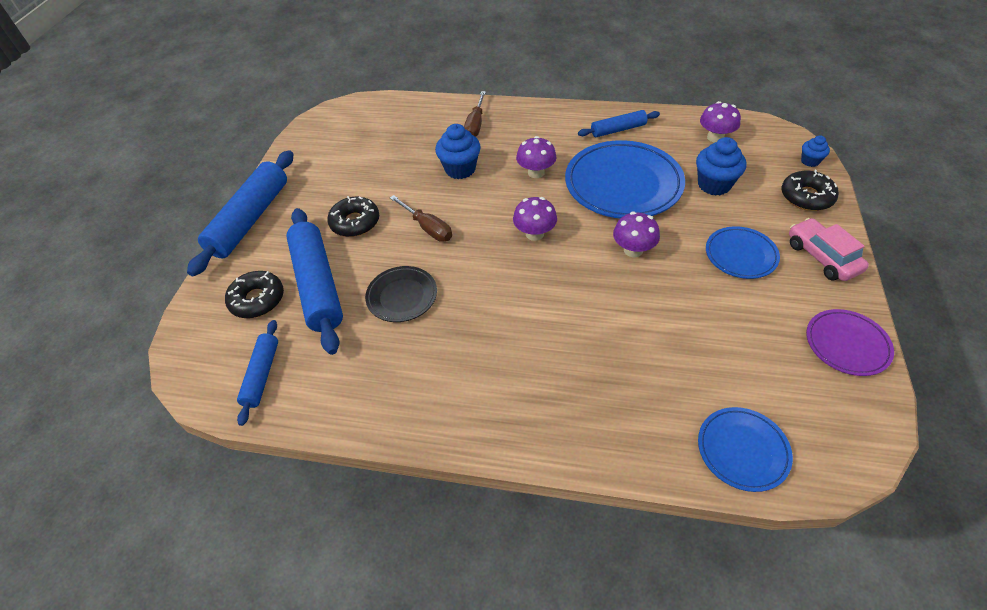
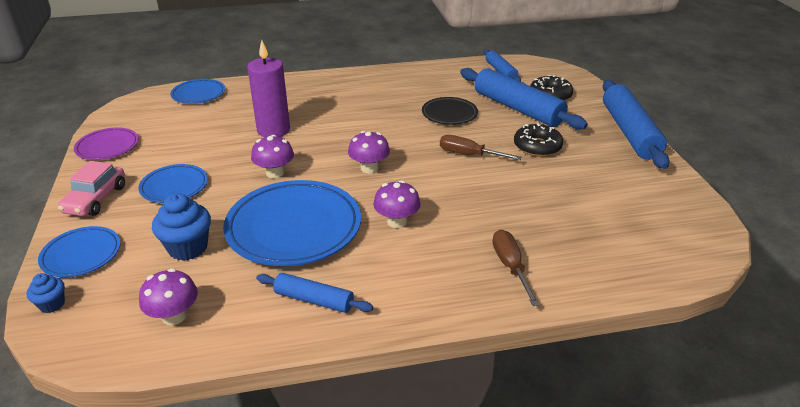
camera: 155 degrees right, 15 degrees down
(460, 169) = (483, 208): blue cupcake -> none
(618, 129) = (314, 300): blue rolling pin -> blue rolling pin turned 60 degrees clockwise
(627, 323) = (273, 130): none -> purple candle
(806, 197) = (81, 255): black donut -> blue plate
(822, 257) = (96, 199): pink car -> pink car turned 60 degrees clockwise

